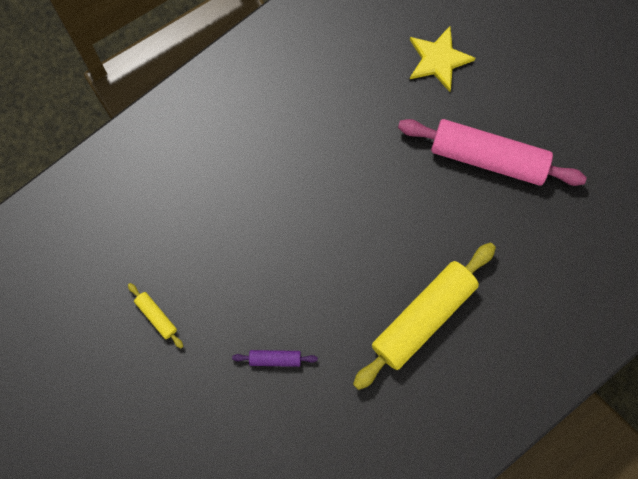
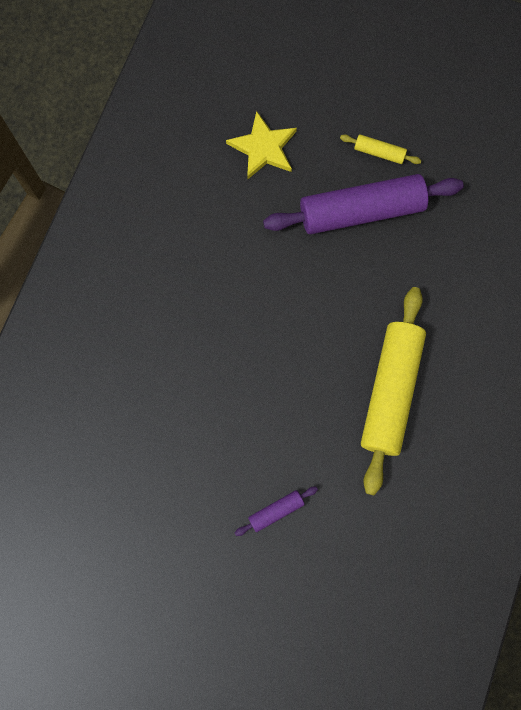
camera: 30 degrees left, 0 degrees up
(156, 316) = (137, 536): yellow rolling pin -> yellow rolling pin (379, 152)
(488, 157) = (361, 211): pink rolling pin -> purple rolling pin

